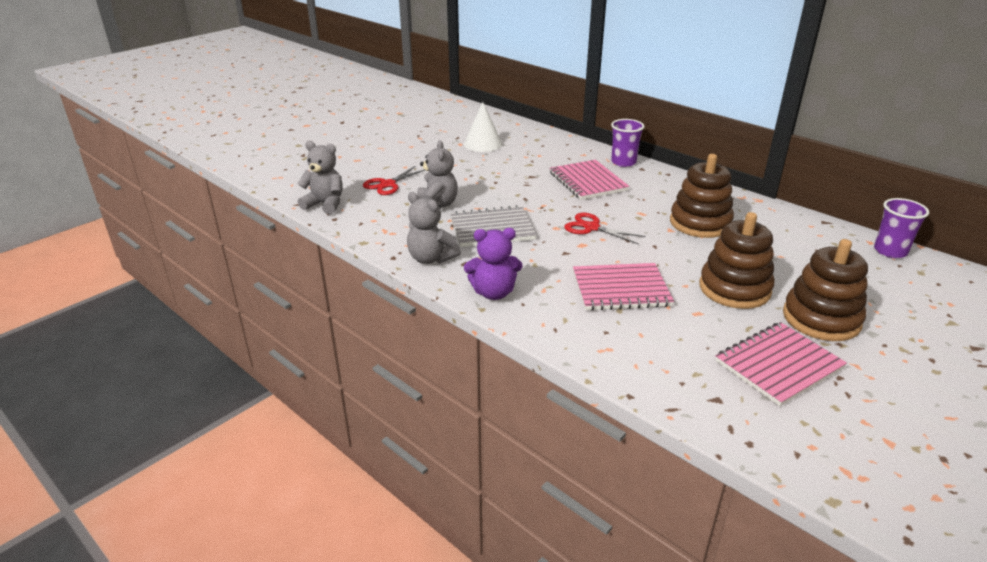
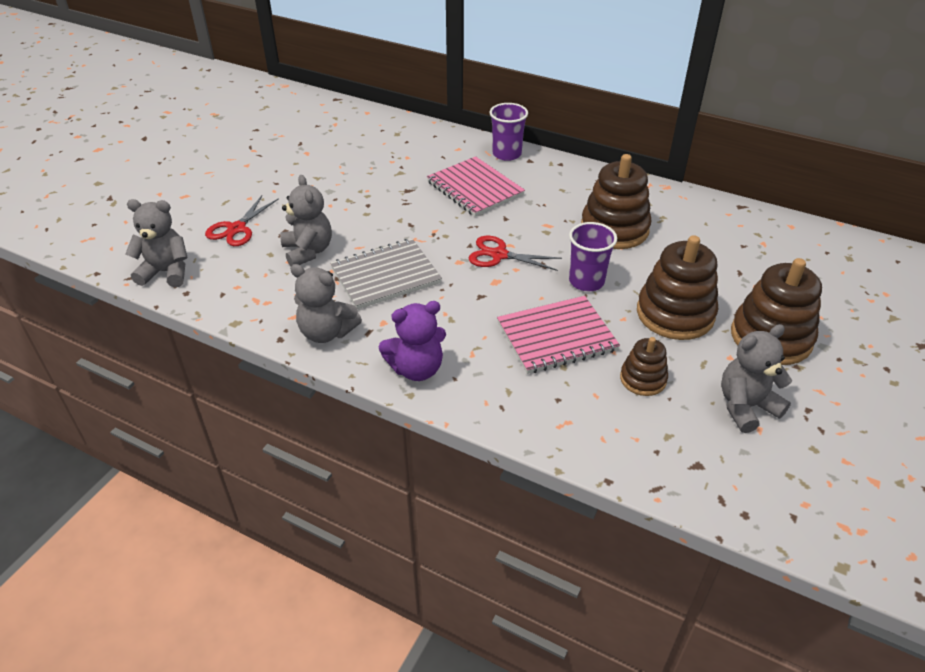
camera: 15 degrees left, 10 degrees up
(483, 144) = (334, 149): white cone -> none
(688, 330) = (643, 379): none -> brown stacking toy
(778, 365) = (746, 407): pink notebook -> grey teddy bear
(890, 251) = (813, 235): purple cup -> purple cup (586, 281)

